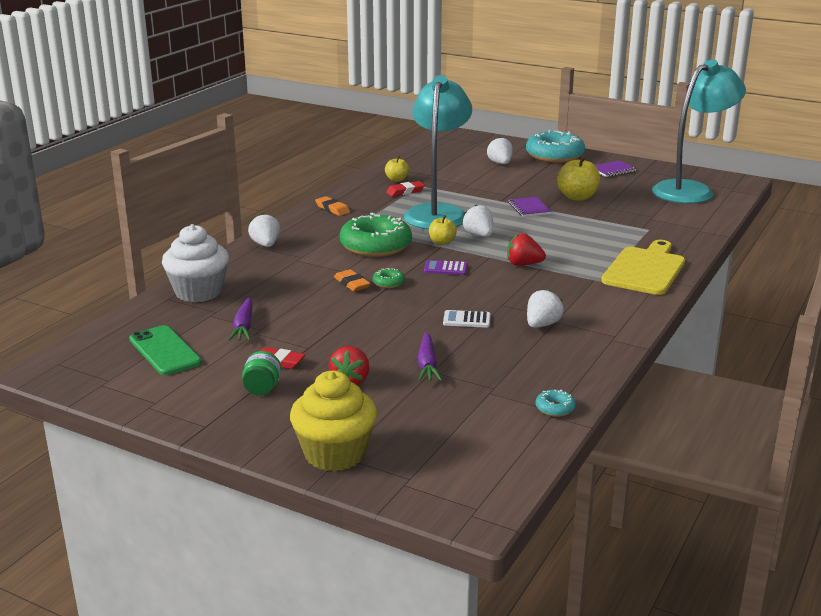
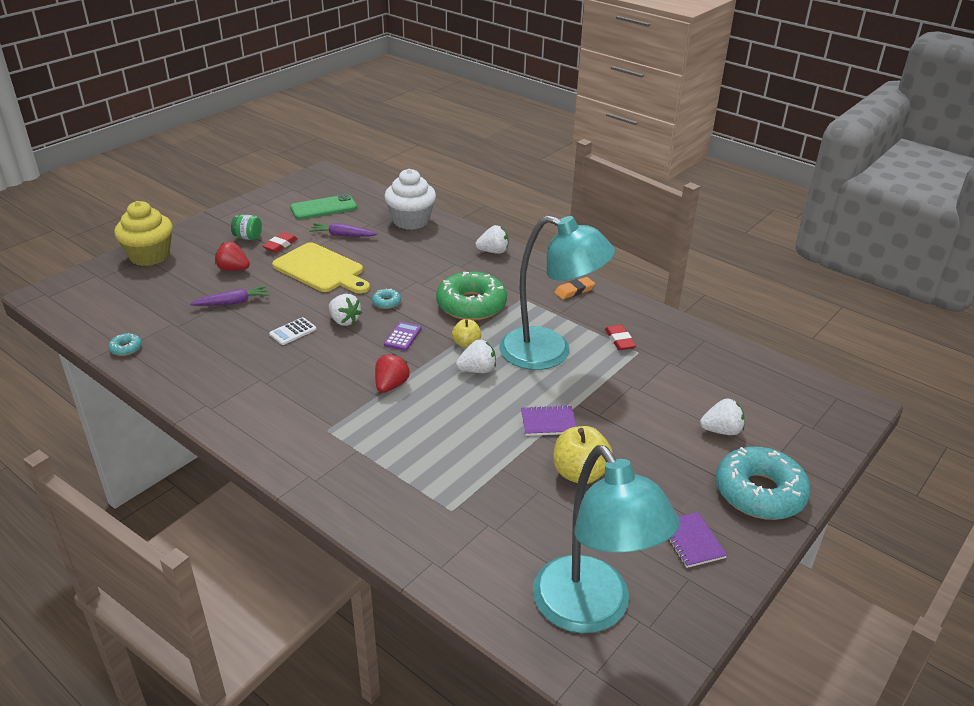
camera: 100 degrees right, 10 degrees up
(352, 283) = (393, 285): orange eraser -> none
(388, 283) = (386, 302): green donut -> turquoise donut
(397, 180) = (659, 339): yellow apple -> none
(427, 364) = (233, 302): purple carrot -> purple carrot turned 150 degrees clockwise
(466, 320) = (293, 332): white calculator -> white calculator turned 150 degrees counterclockwise
(542, 325) = (258, 370): white strawberry -> white strawberry (344, 321)
(645, 269) = (338, 471): yellow cutting board -> yellow cutting board (321, 269)

